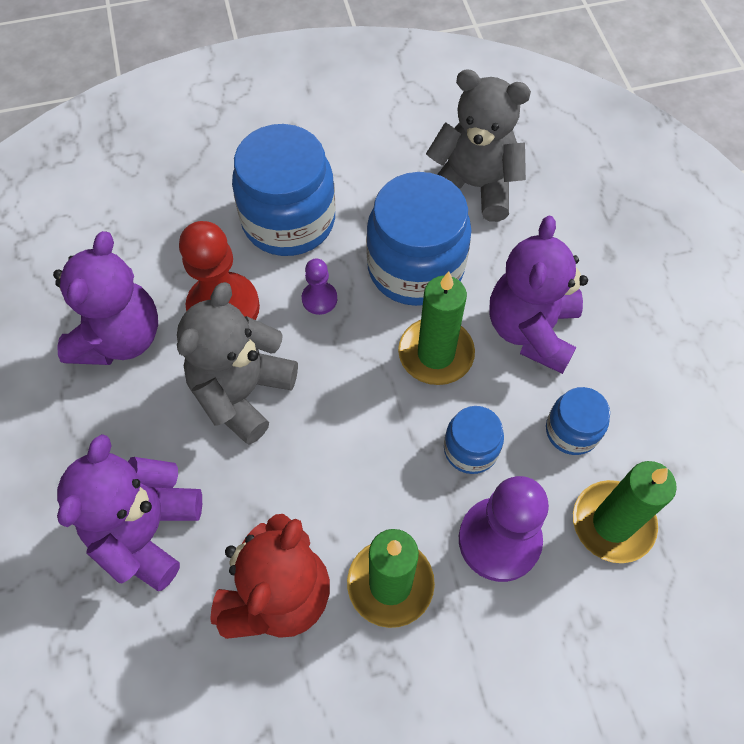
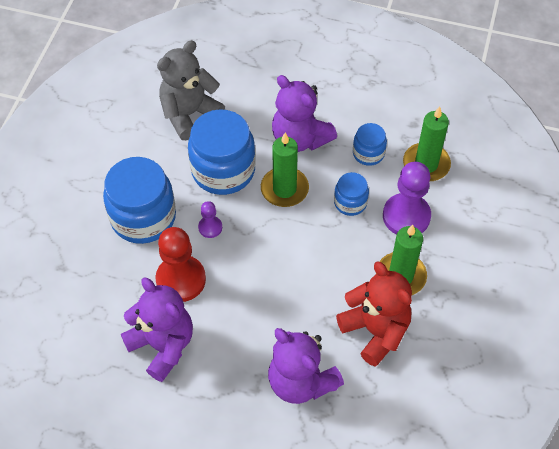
camera: 60 degrees left, 5 degrees down
(242, 392) = (245, 295): grey teddy bear -> none

